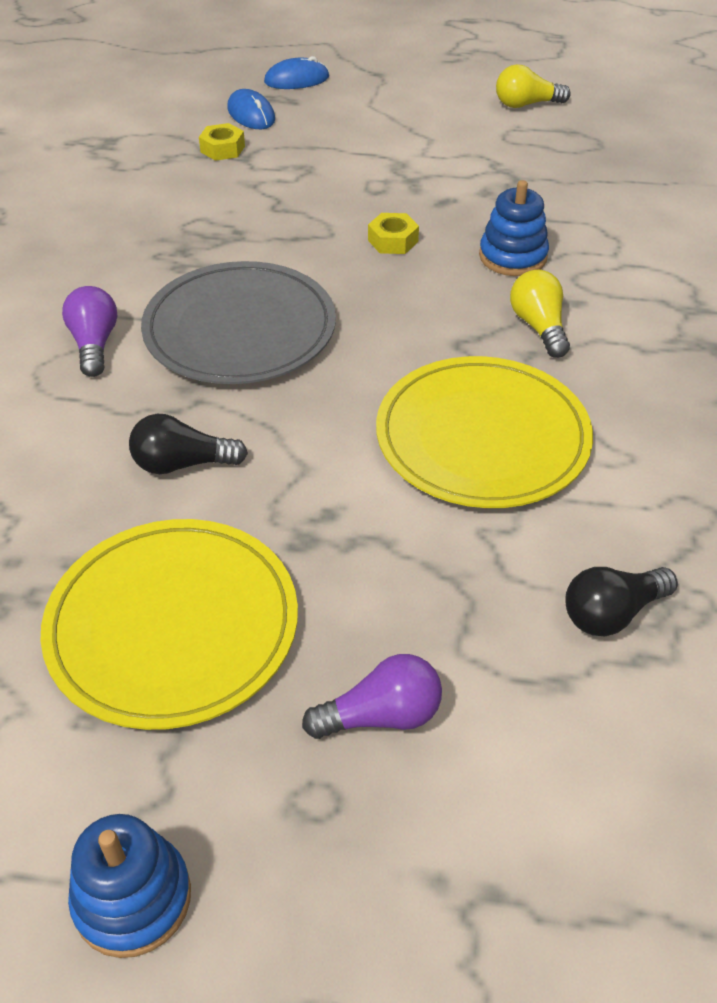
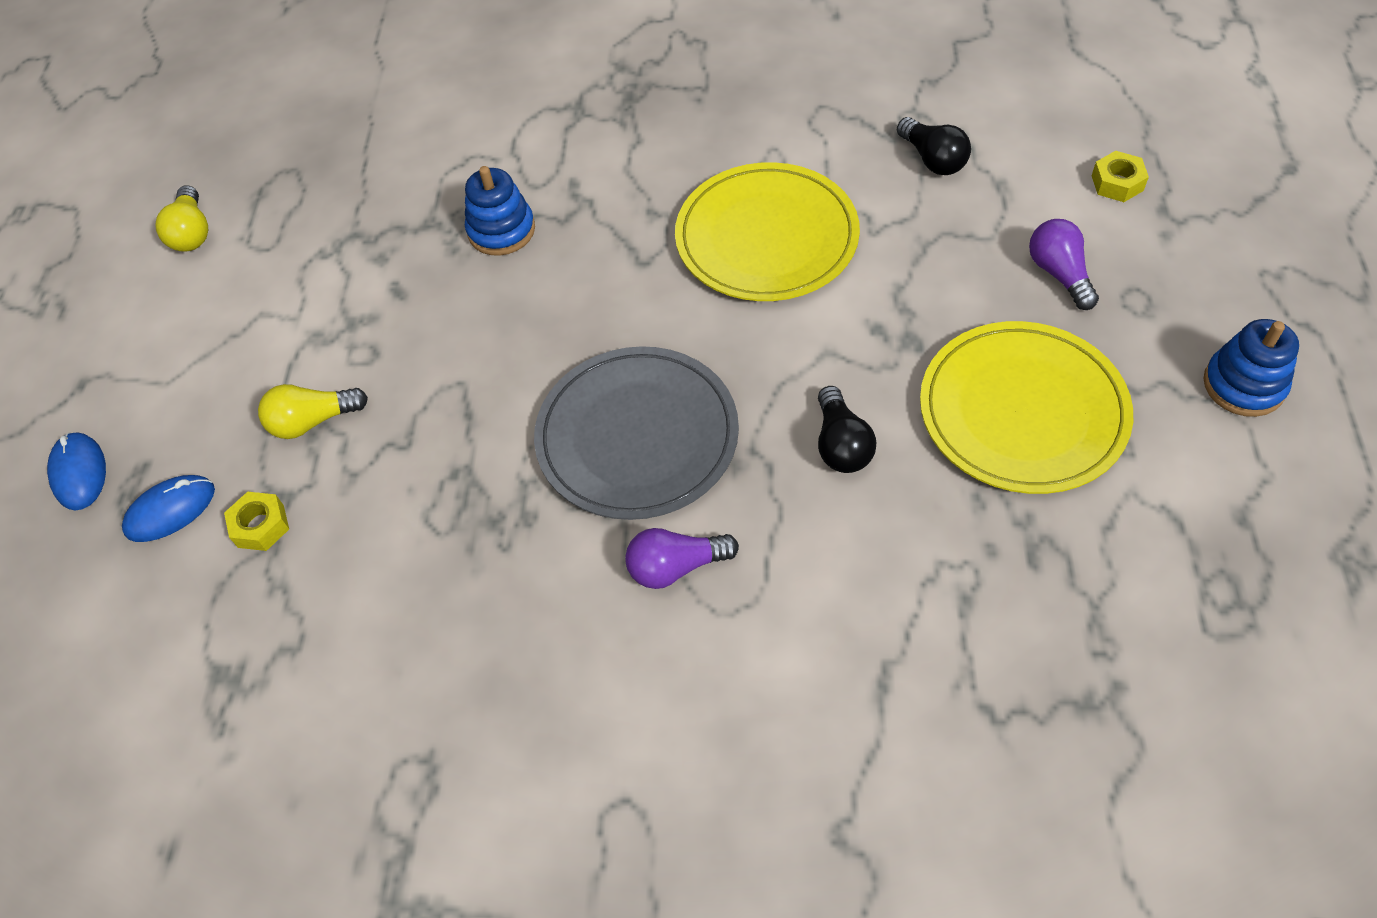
camera: 90 degrees left, 10 degrees up
(393, 241) = (474, 327): yellow nut -> yellow nut (1117, 183)
(539, 327) = (612, 208): yellow light bulb -> yellow light bulb (313, 421)

